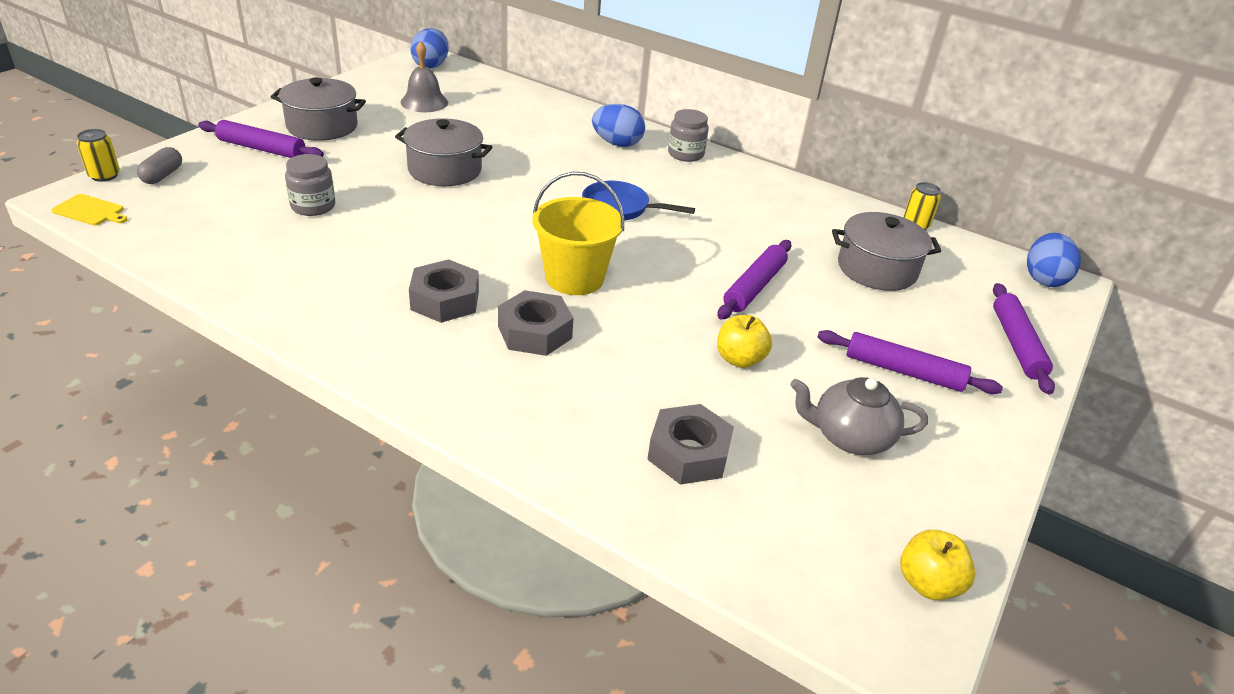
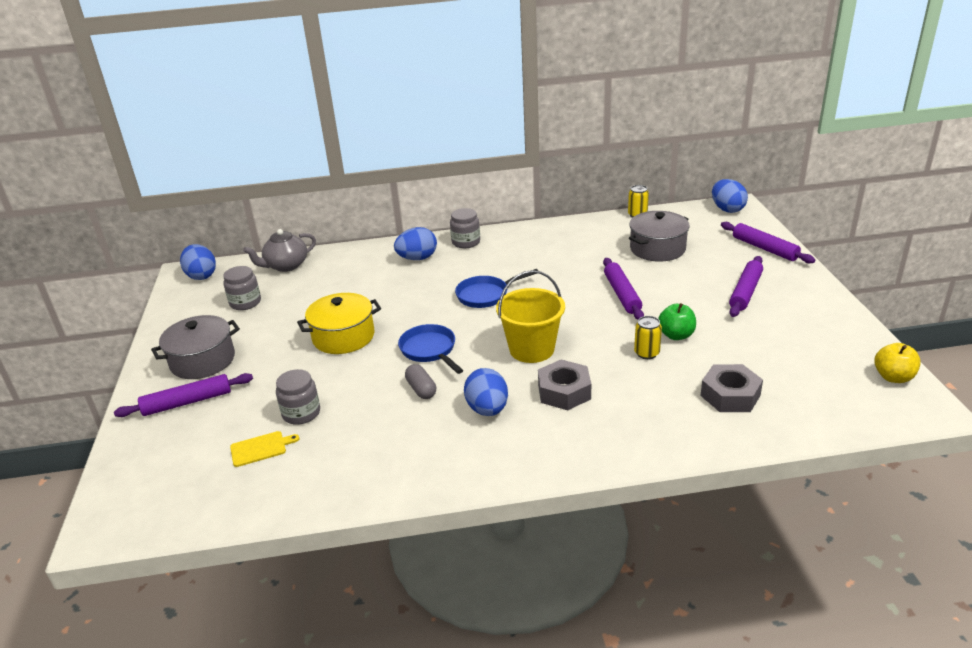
camera: 35 degrees left, 5 degrees down
(90, 211) = (139, 526): yellow cutting board -> yellow cutting board (260, 448)
(104, 175) = (97, 498): yellow can -> yellow can (646, 353)
(162, 176) = (147, 467): grey capsule -> grey capsule (421, 389)
(424, 102) = (245, 303): grey bell -> grey jar
(445, 170) = (343, 337): grey pot -> yellow pot
(445, 300) = (487, 409): grey nut -> blue egg
(489, 222) = (430, 350): none -> blue pan
(739, 359) = (676, 335): yellow apple -> green apple
(850, 437) = (774, 338): grey teapot -> grey teapot (286, 266)
(903, 371) = (745, 292): purple rolling pin -> purple rolling pin turned 45 degrees counterclockwise

